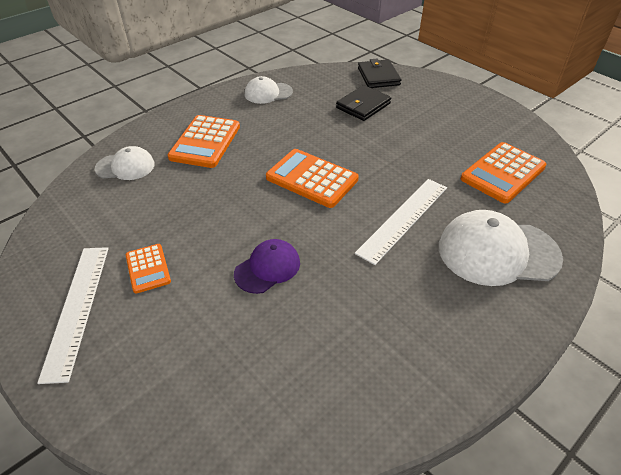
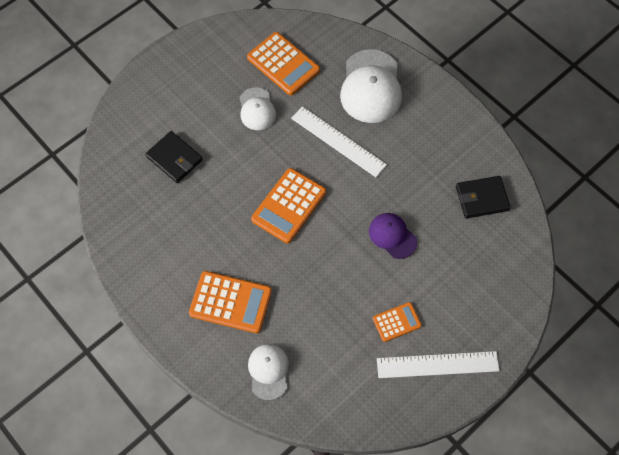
camera: 90 degrees left, 20 degrees up
(268, 93) = (142, 249): white cap -> white cap (257, 109)
(378, 76) = (118, 140): black wallet -> black wallet (482, 198)

